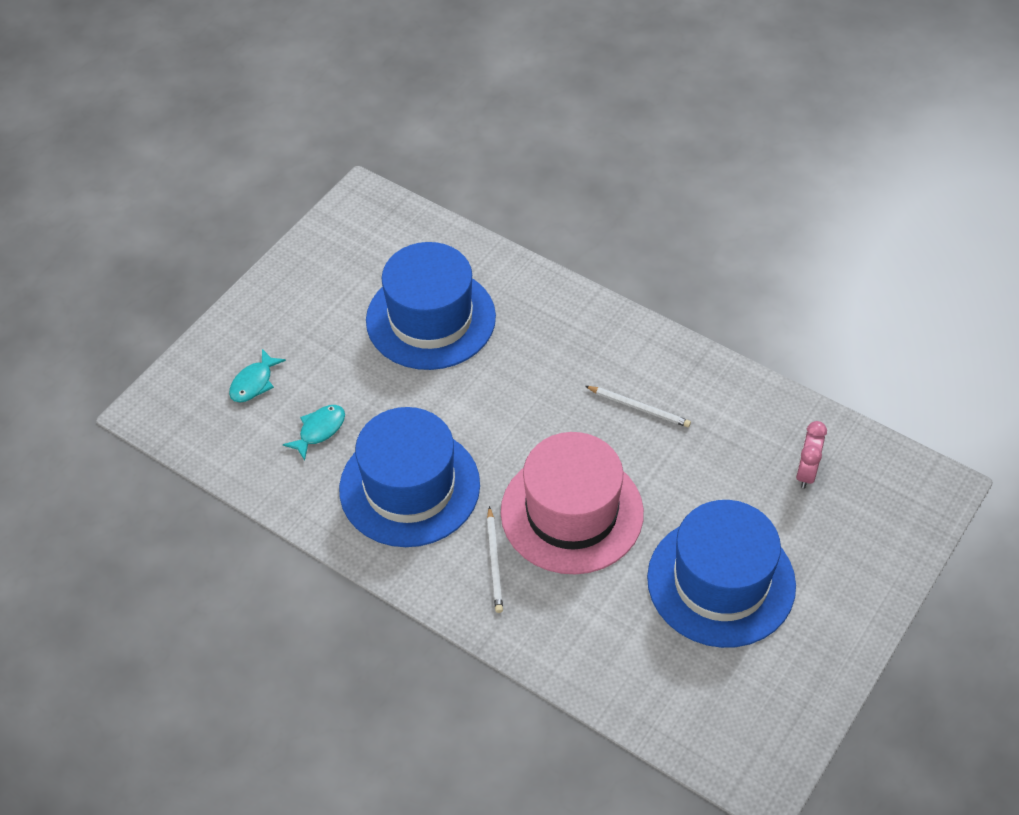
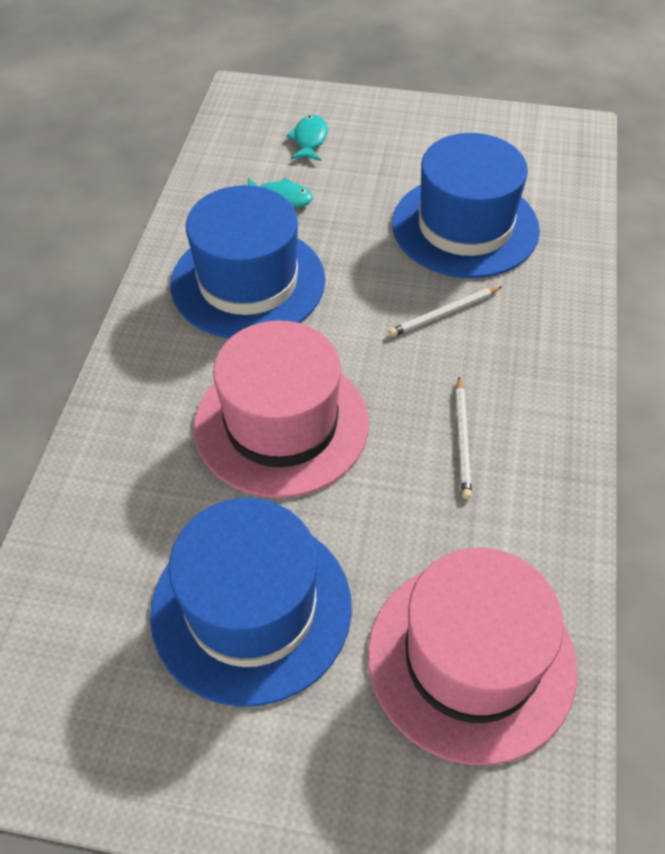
camera: 65 degrees right, 0 degrees up
(254, 383) = (309, 140): turquoise fish -> turquoise fish turned 90 degrees clockwise
(494, 562) = (186, 379): white pencil -> white pencil (444, 313)
(806, 472) = (471, 659): pink clock -> pink hat

